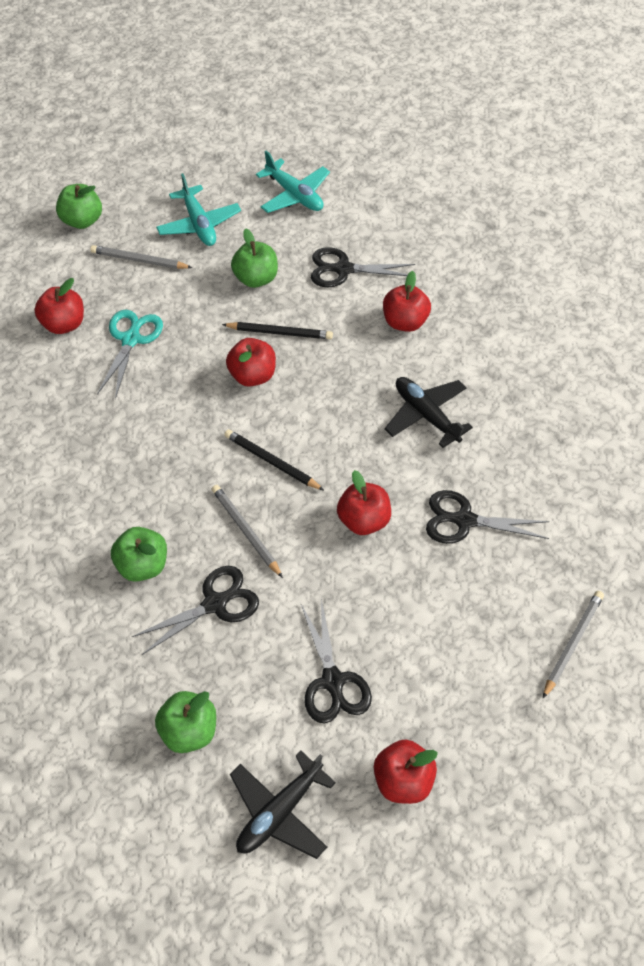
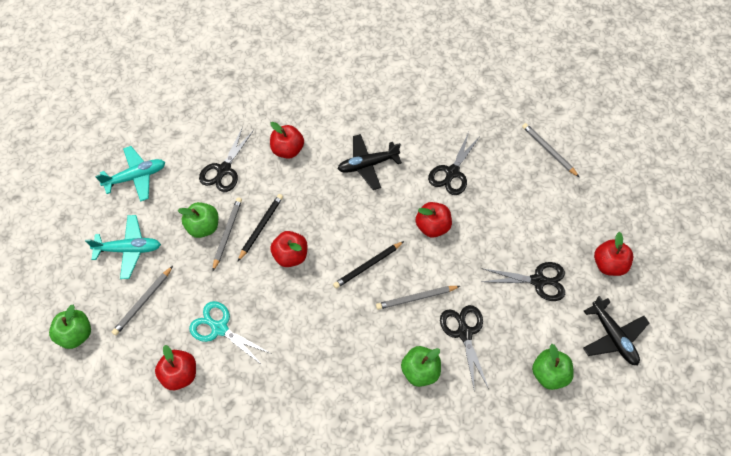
camera: 70 degrees left, 5 degrees up
(257, 303) = (227, 233): none -> grey pencil

